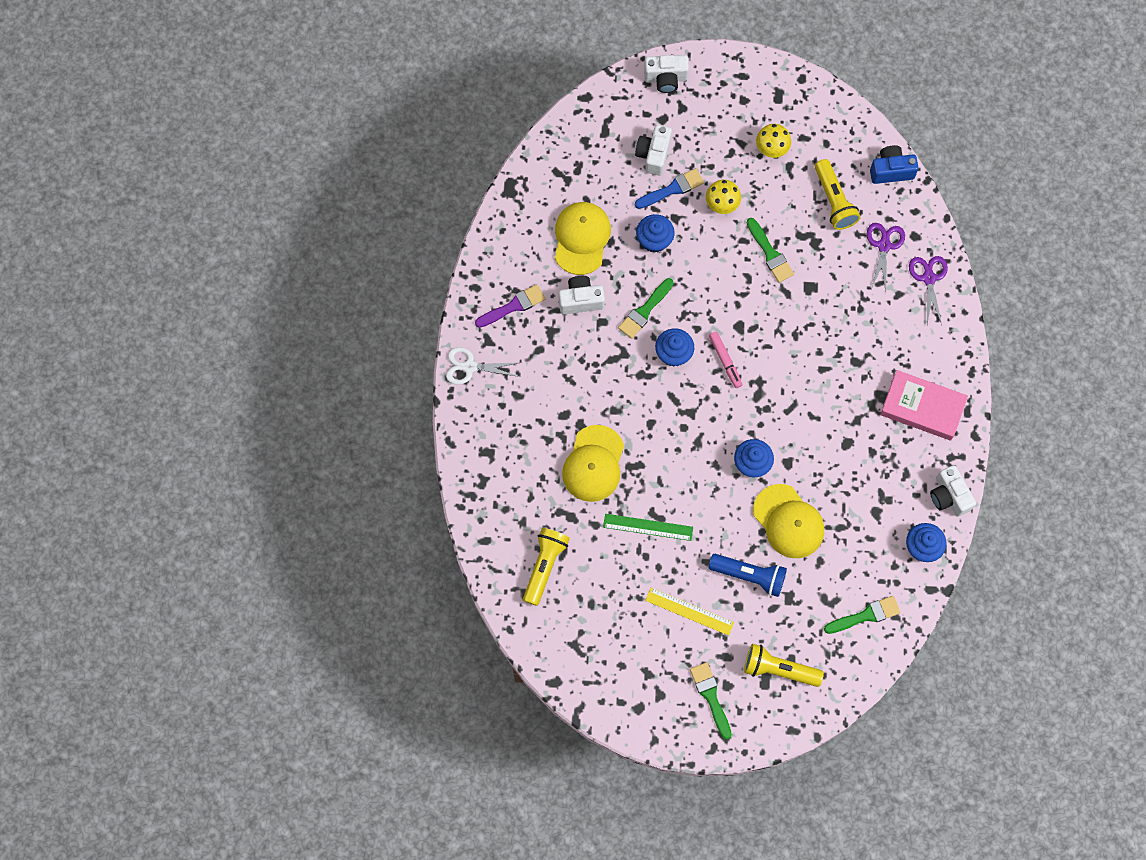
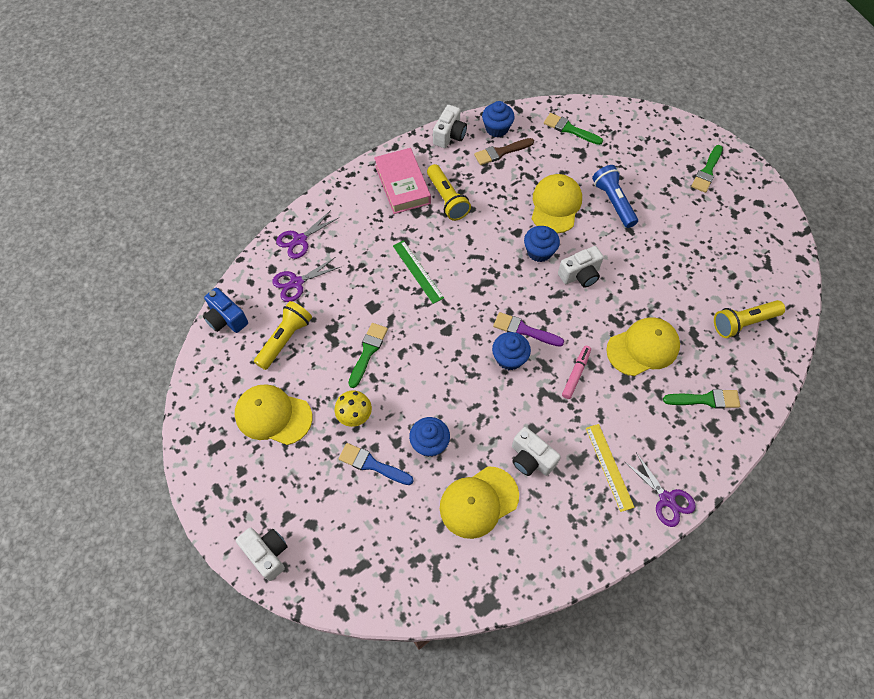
camera: 130 degrees left, 10 degrees down
(470, 367) = (666, 499): white scissors -> purple scissors
(513, 306) = (586, 508): purple brush -> purple brush (524, 330)
(644, 311) = (495, 404): green brush -> green brush (705, 399)
(648, 527) = (647, 280): green ruler -> green ruler (418, 271)
(653, 154) = (352, 505): white camera -> white camera (580, 275)
(689, 611) = (672, 218): yellow ruler -> yellow ruler (609, 467)
(725, 361) = (482, 320): pink marker -> pink marker (576, 374)
(771, 149) = (273, 415): yellow mushroom -> yellow cap
(778, 669) = (651, 149): yellow flashlight -> yellow flashlight (447, 199)
(889, 526) = (501, 152): none -> brown brush

